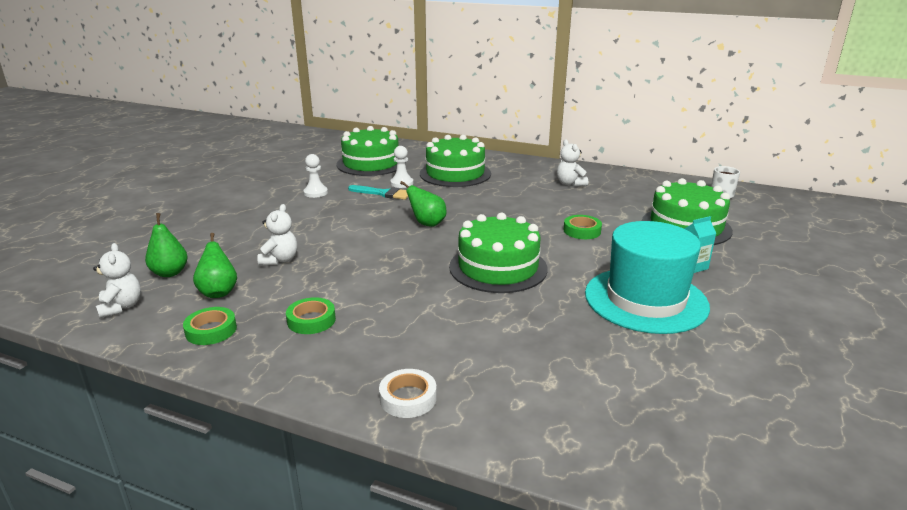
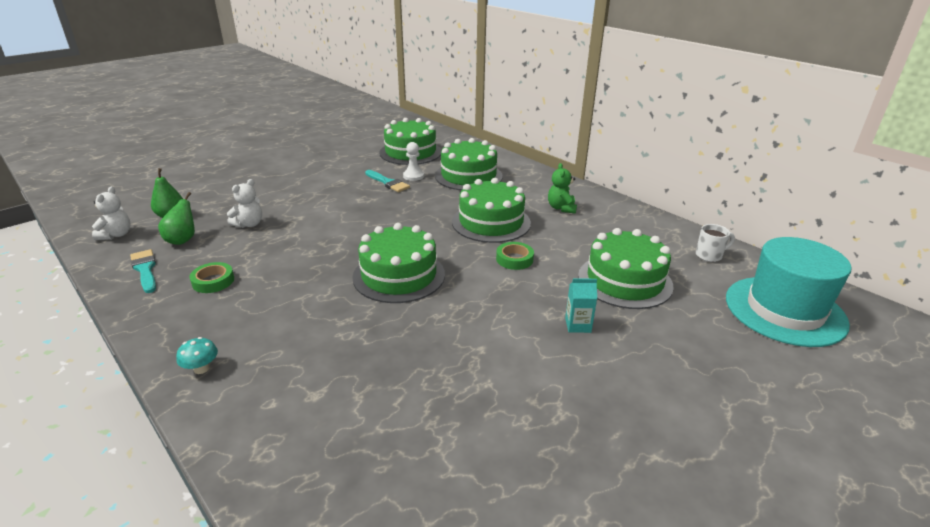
camera: 25 degrees right, 5 degrees up
(211, 330) = (145, 269): green tape -> turquoise brush
(315, 193) = (338, 171): white pawn -> none
(408, 398) = (201, 368): white tape -> turquoise mushroom
(427, 224) = (390, 219): green pear -> none
(524, 207) = (491, 222): none -> green cake
(570, 184) = (561, 208): white teddy bear -> green teddy bear
(645, 300) = (489, 345): turquoise hat -> turquoise hat (785, 310)

